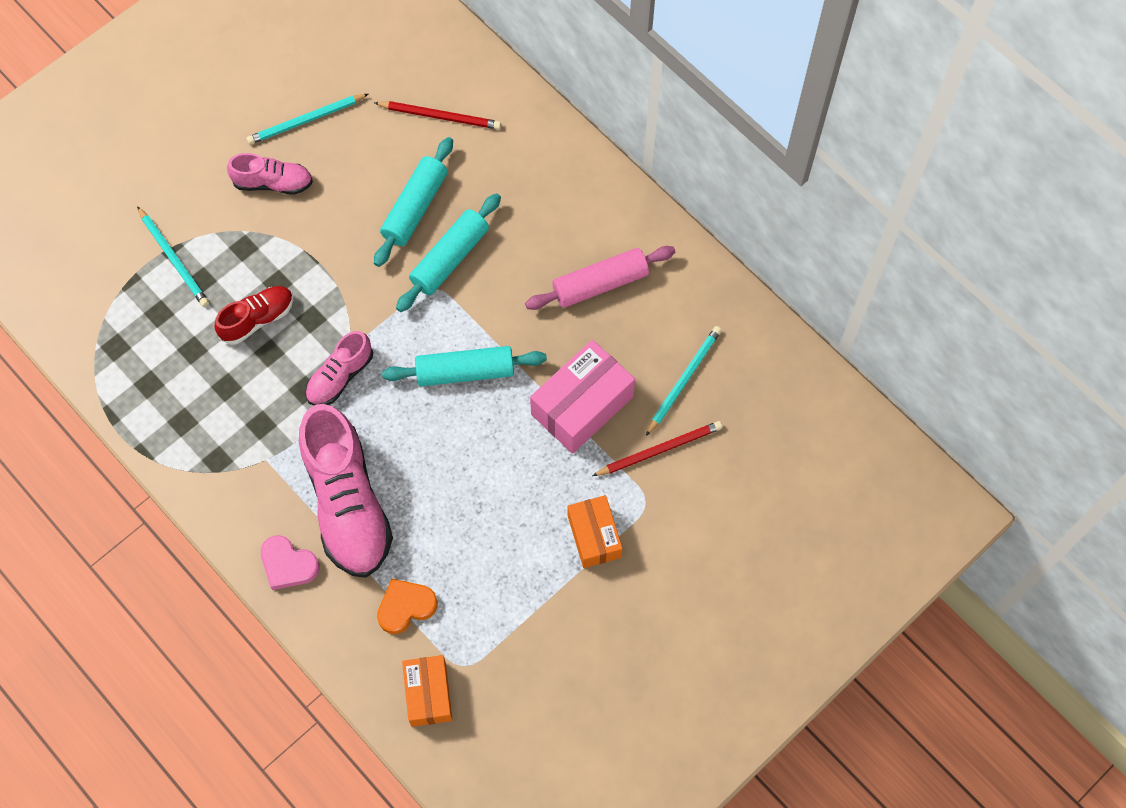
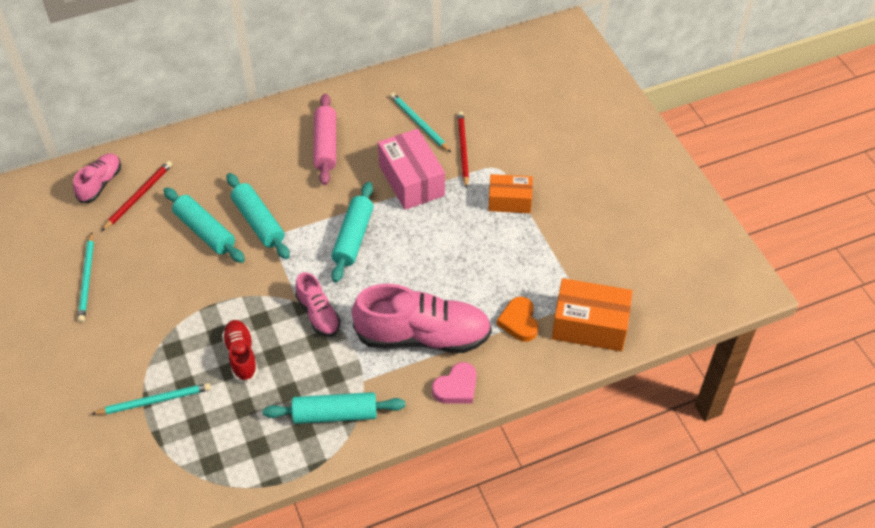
camera: 70 degrees left, 15 degrees down
(212, 446) = (335, 414): none -> turquoise rolling pin
(273, 183) = (128, 315): pink shoe -> pink shoe (100, 184)
(428, 694) = (589, 325): orange box -> orange box, size x1.55

